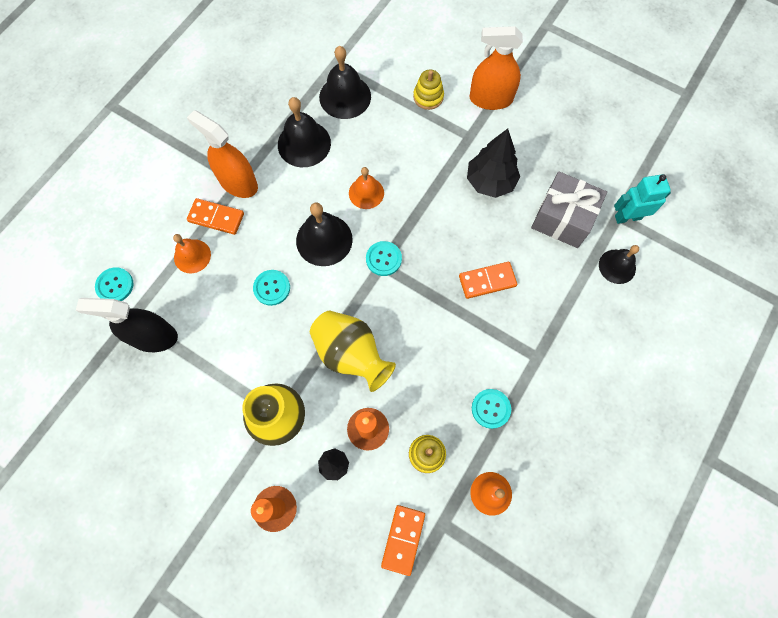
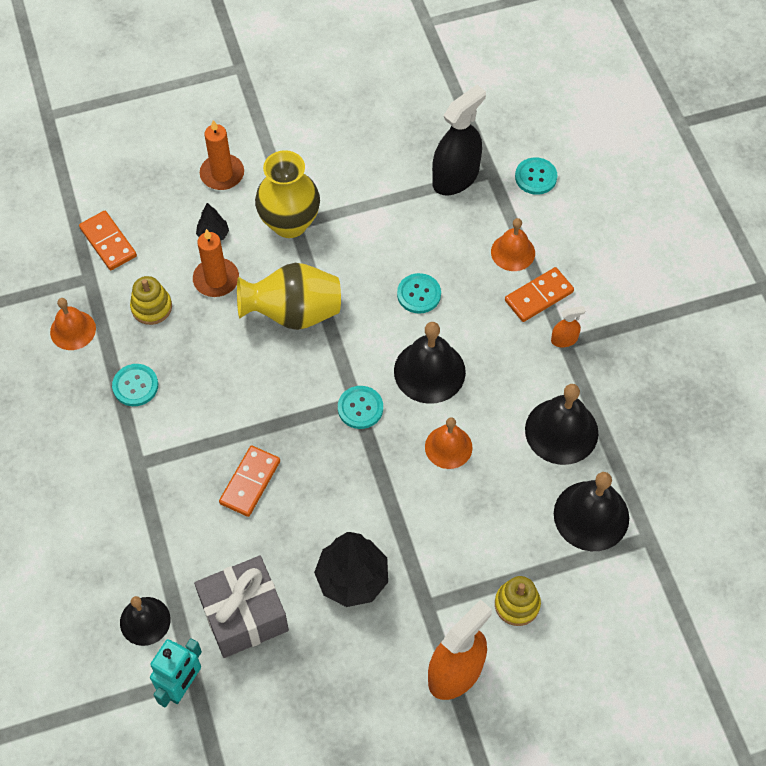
camera: 130 degrees right, 10 degrees down
(238, 183) = (564, 340): orange spray bottle -> orange spray bottle, size x0.46

